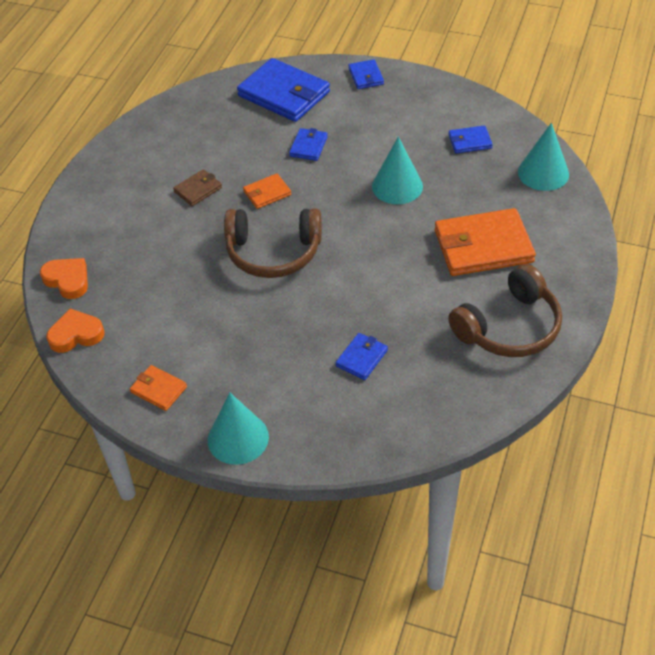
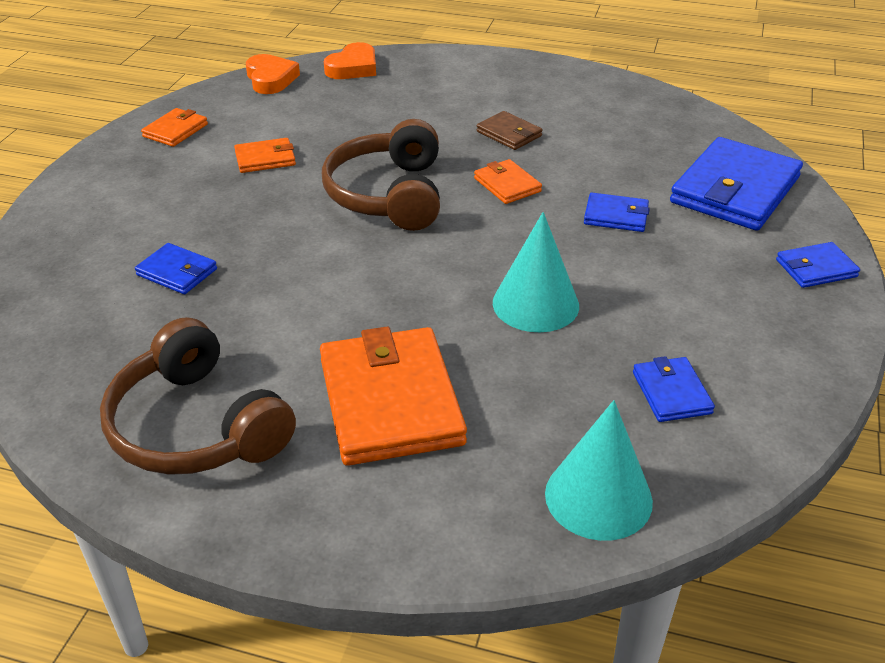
camera: 85 degrees right, 10 degrees down
(214, 325) = (265, 159): none -> orange wallet
(238, 438) = (83, 183): turquoise cone -> none

